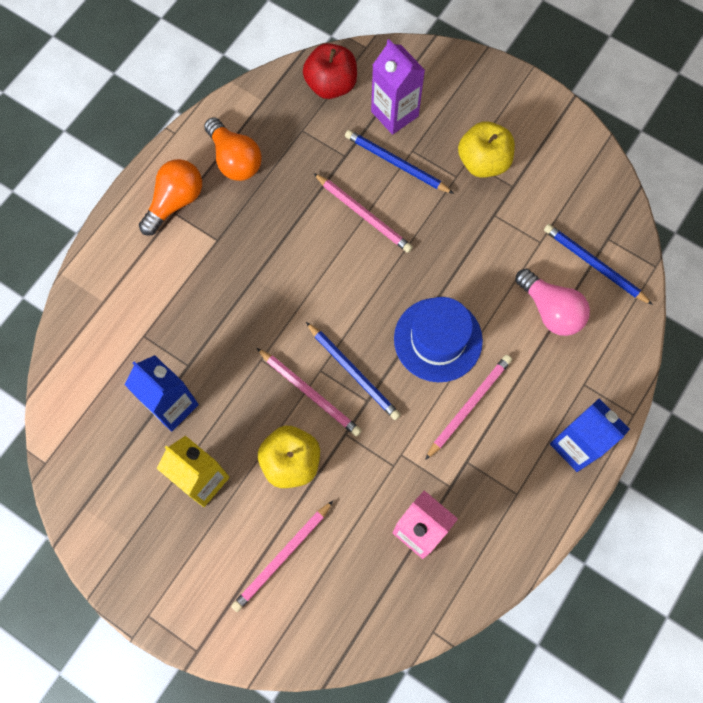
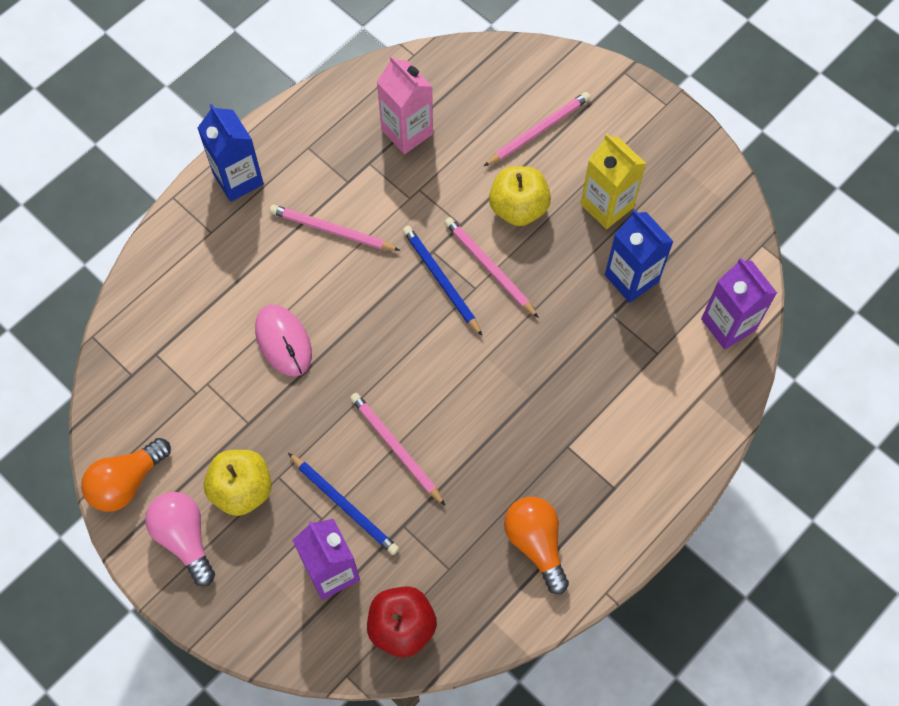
camera: 170 degrees left, 5 degrees down
(78, 374) = (728, 324): none -> purple carton
(175, 202) = (612, 501): orange light bulb -> orange light bulb (126, 482)
(438, 339) = (346, 298): blue hat -> none
(469, 405) = (332, 230): pink pencil -> pink pencil turned 60 degrees clockwise
(484, 290) = (283, 341): none -> pink mouse
(550, 310) = (220, 309): pink light bulb -> pink light bulb (184, 538)
(594, 265) = (157, 348): blue pencil -> none

